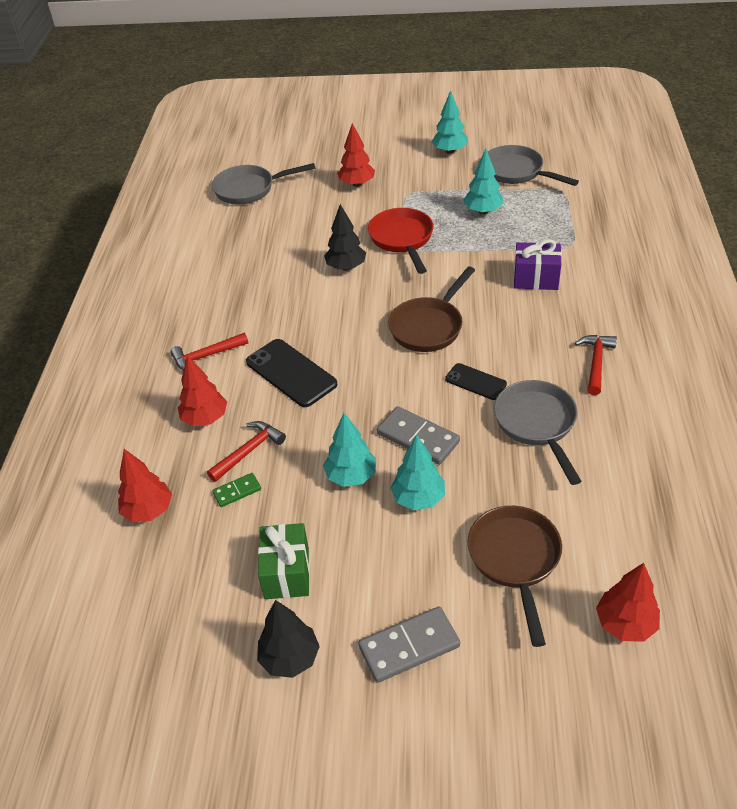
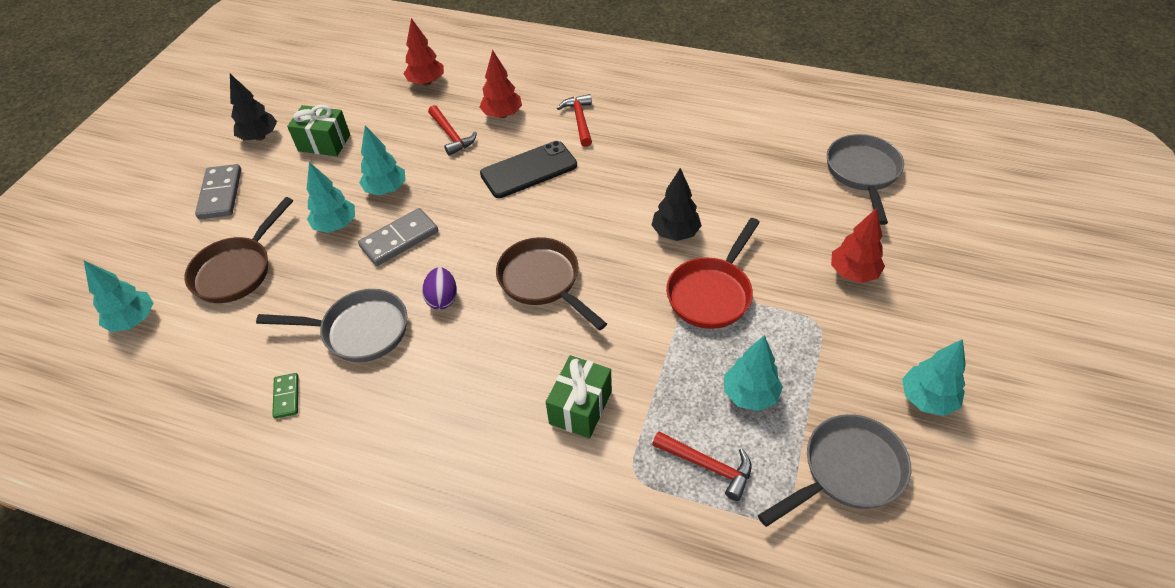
camera: 105 degrees right, 5 degrees up
(237, 491) = (415, 126): green domino -> green domino (286, 396)
(402, 239) = (712, 293): red pan -> red pan turned 120 degrees clockwise
(475, 382) = (442, 299): black phone -> purple egg
(515, 560) = (237, 270): brown pan -> brown pan turned 105 degrees clockwise
(536, 278) = (580, 407): purple gift -> green gift
(596, 362) = (409, 415): red hammer -> red hammer (708, 466)
(625, 624) = (134, 320): red tree -> turquoise tree

